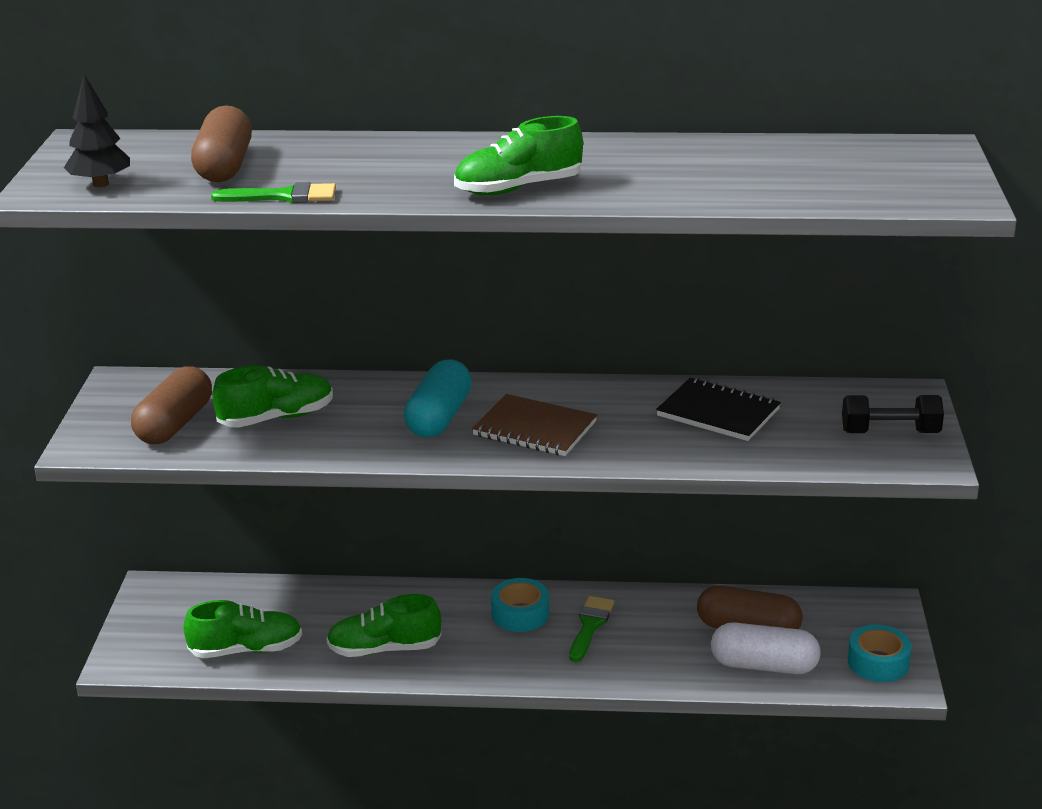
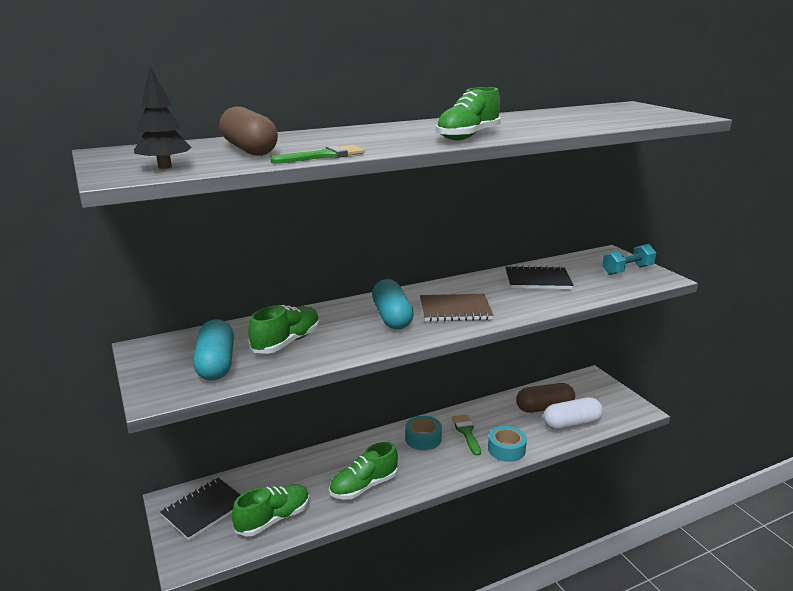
camera: 30 degrees left, 5 degrees down
(174, 424) = (216, 364): brown capsule -> turquoise capsule
(179, 611) = (204, 510): none -> black notebook
(878, 662) = (618, 405): turquoise tape -> turquoise tape (506, 449)
(890, 432) = (627, 270): black dumbbell -> turquoise dumbbell

